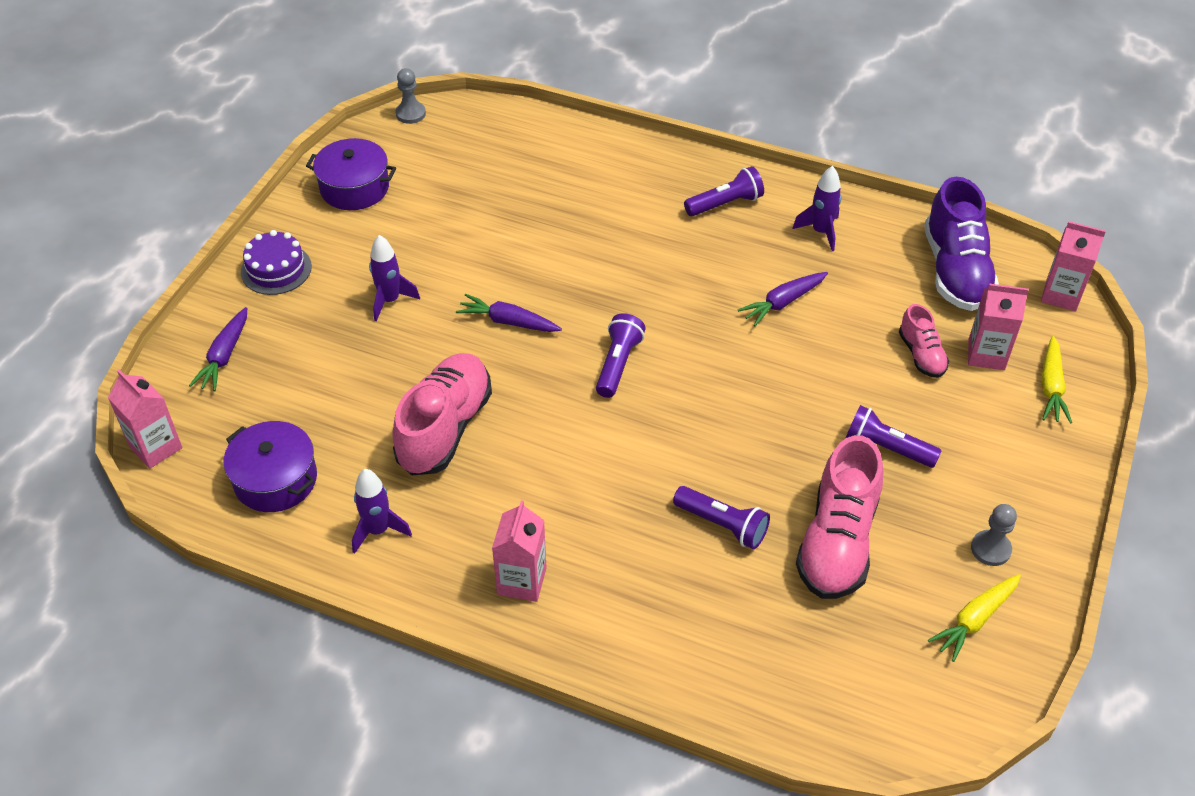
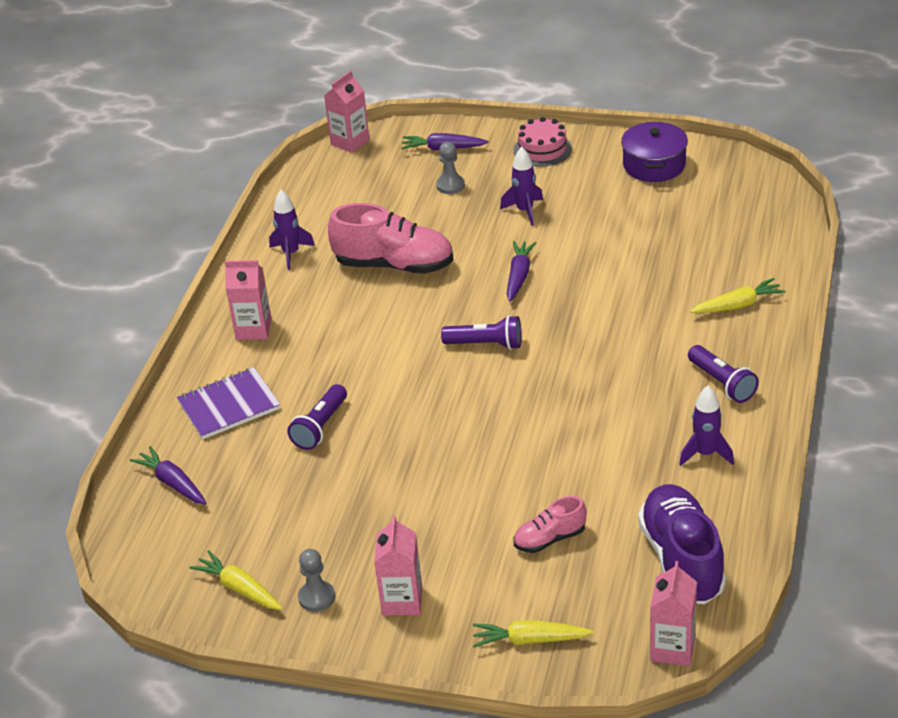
camera: 85 degrees right, 10 degrees down
(275, 479) = (330, 198): purple pot -> none
(276, 269) = (542, 149): purple cake -> pink cake
(410, 114) = (767, 173): grey pawn -> grey pawn (450, 185)
(614, 173) = (737, 305): none -> yellow carrot
(664, 615) = (229, 405): none -> purple notebook
(783, 302) = (593, 437): purple carrot -> purple carrot (173, 483)
(837, 542) = (312, 496): pink shoe -> none
(886, 448) = (423, 521): purple flashlight -> none
(955, 271) = (682, 560): purple shoe -> purple shoe turned 90 degrees clockwise
(986, 354) = (563, 588): pink carton -> pink carton (402, 601)

